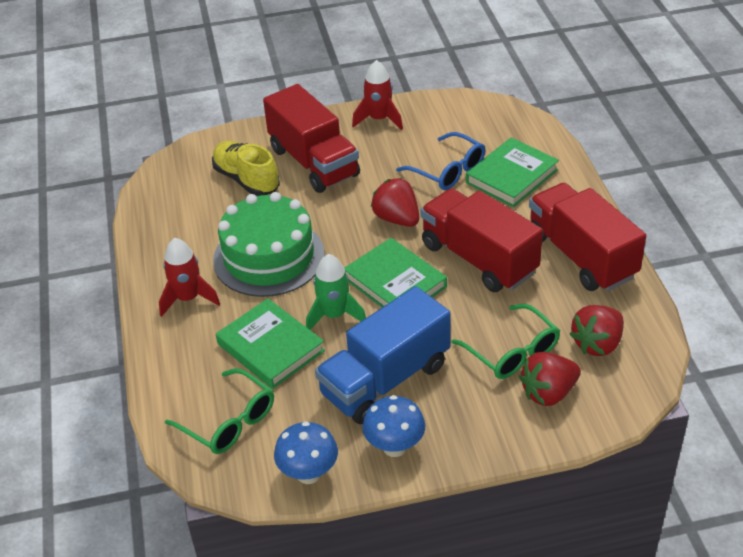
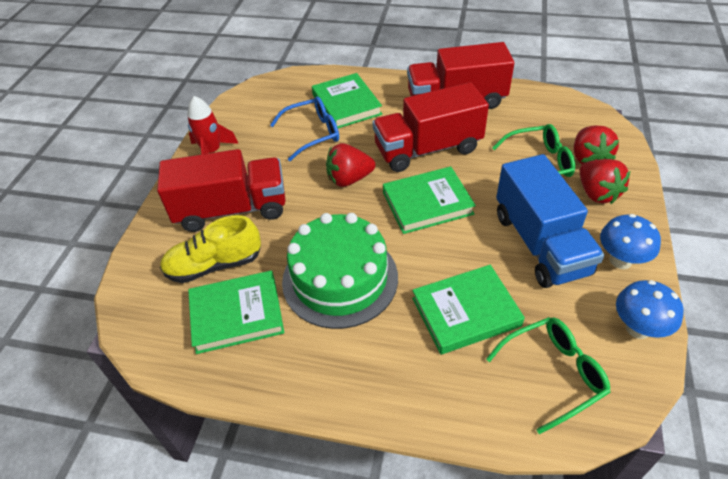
camera: 65 degrees left, 5 degrees up
(188, 298) = (360, 363): red rocket -> none
(203, 213) = (237, 315): none -> green book
(334, 315) = (446, 254): green rocket -> none
(597, 344) = (549, 121): red strawberry -> red strawberry (597, 193)

